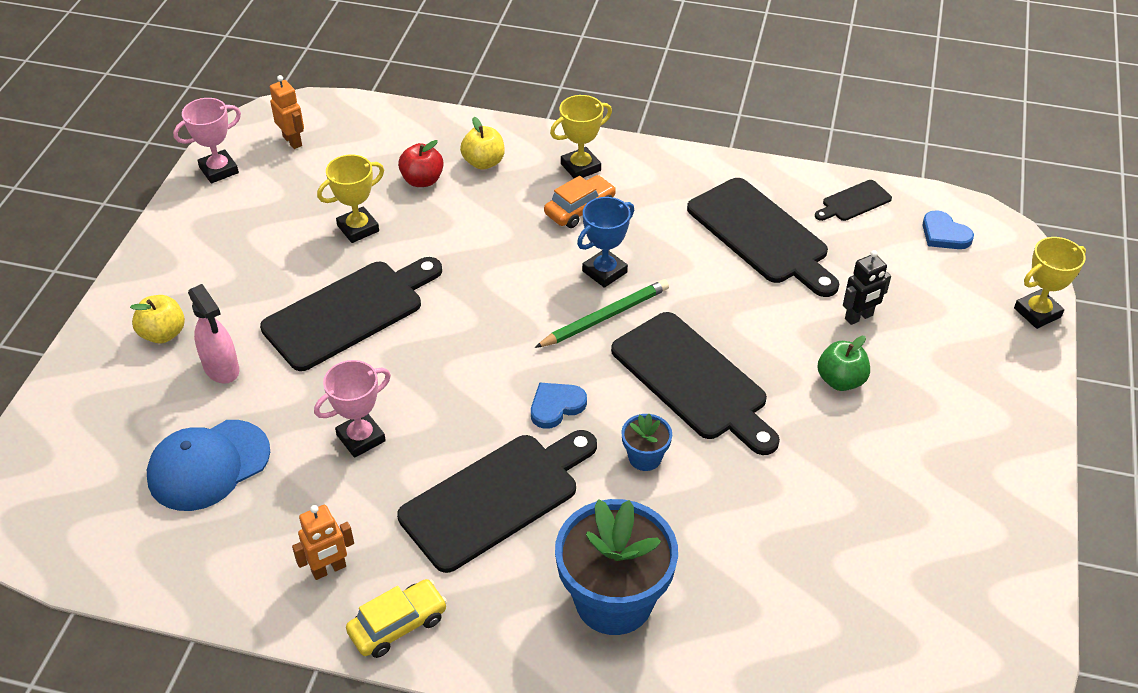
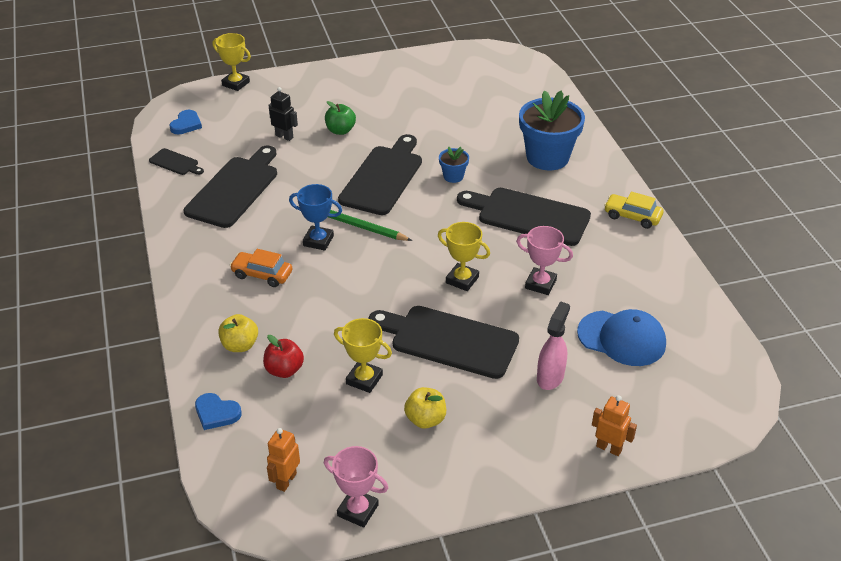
camera: 120 degrees left, 5 degrees down
(163, 334) = (550, 428): yellow apple -> yellow apple (425, 419)
(329, 569) = (630, 254): orange robot -> orange robot (609, 448)
(556, 406) = (446, 219): blue heart -> blue heart (216, 413)
(580, 167) = (213, 292): yellow trophy -> yellow trophy (462, 280)

